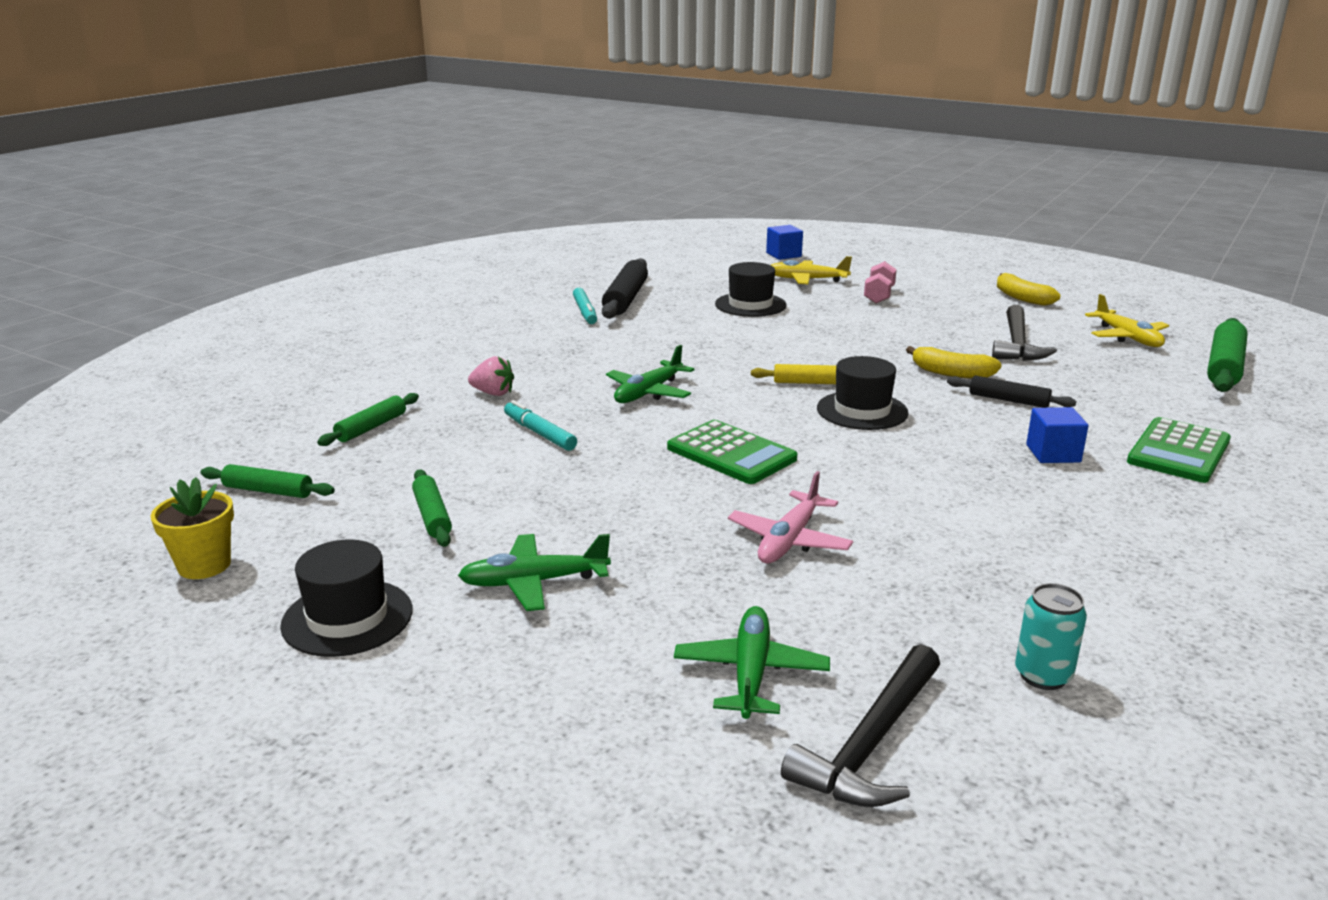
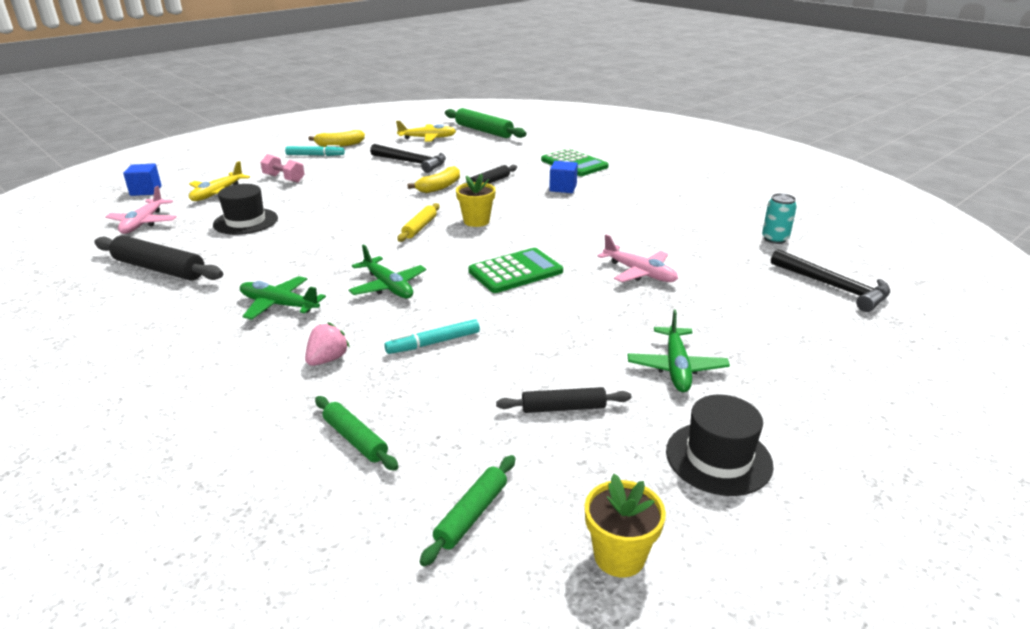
camera: 75 degrees left, 5 degrees up
(432, 516) = (563, 408): green rolling pin -> black rolling pin
(585, 312) = (168, 292): turquoise marker -> turquoise marker (315, 155)
(712, 271) = (143, 223): none -> pink plane
(751, 673) = (779, 307): green plane -> green plane (279, 305)
(862, 411) = (476, 221): black hat -> yellow flower pot

